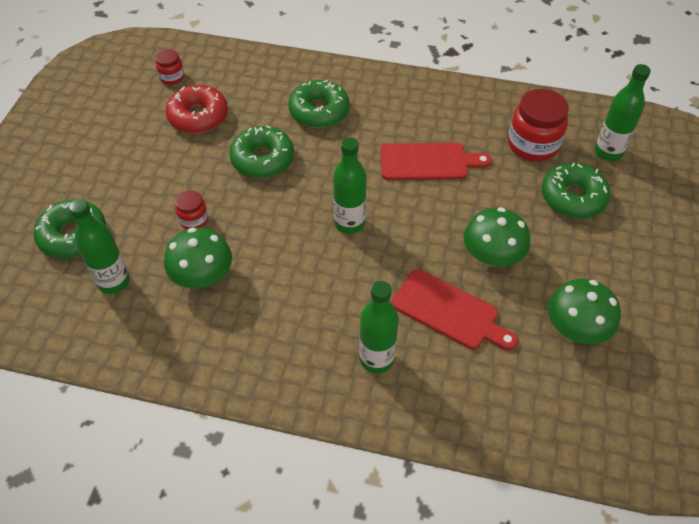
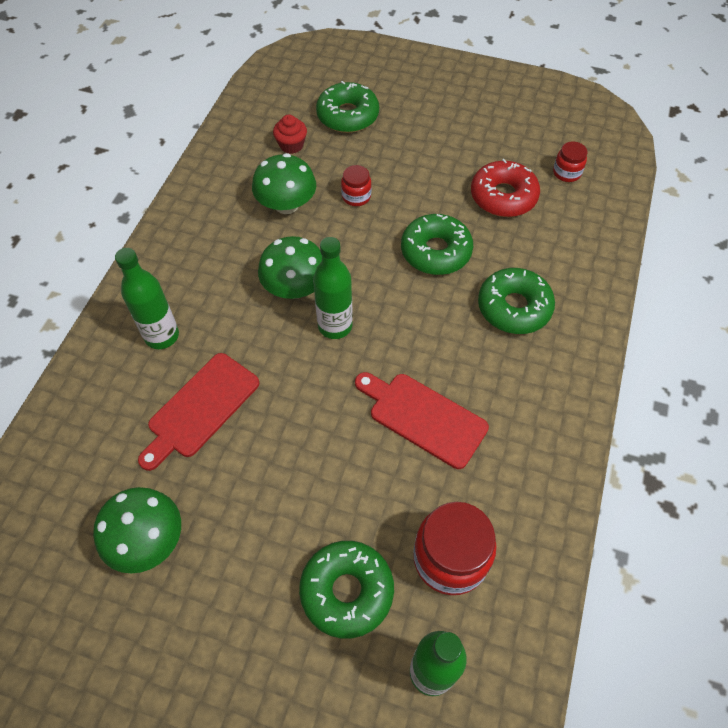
camera: 95 degrees right, 5 degrees up
(114, 282) = (291, 145): green bottle -> red cupcake
(428, 162) = (423, 417): red cutting board -> red cutting board turned 120 degrees clockwise
(492, 255) = (266, 466): green mushroom -> green mushroom (295, 287)

